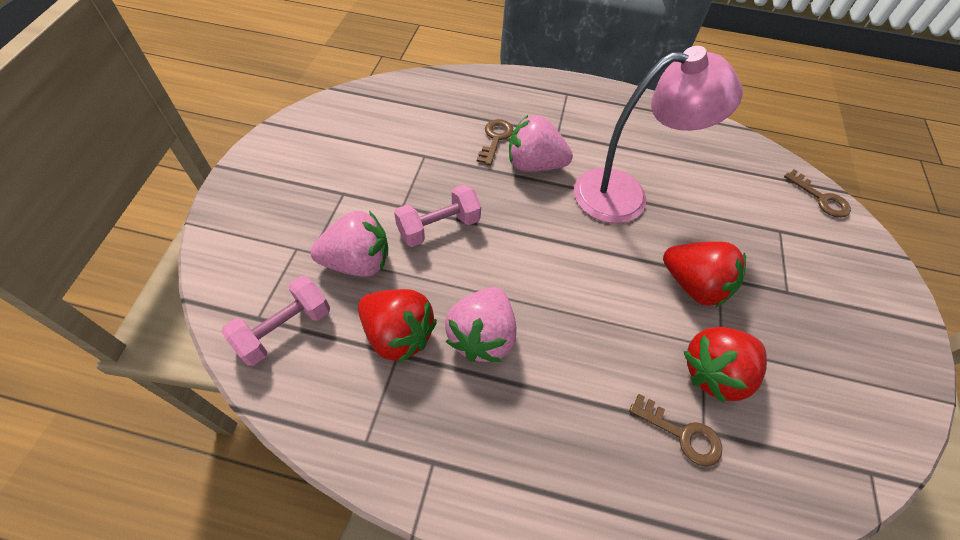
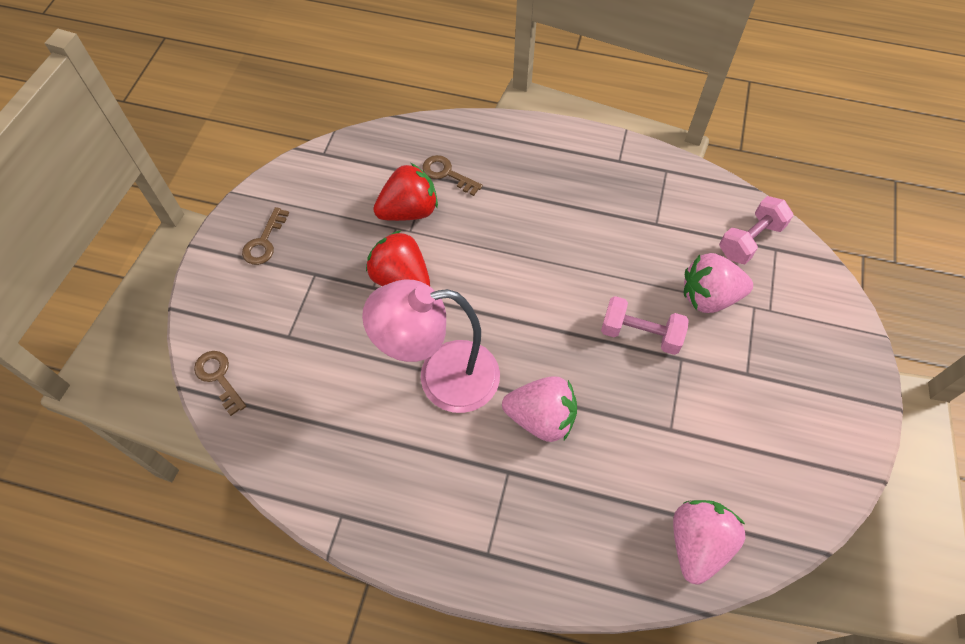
camera: 175 degrees left, 5 degrees up
(398, 335) = (659, 236): red strawberry -> none
(438, 227) = (640, 334): pink dumbbell -> pink dumbbell turned 45 degrees clockwise
(482, 336) = (591, 236): pink strawberry -> pink strawberry (697, 543)
(495, 139) = (588, 459): brown key -> brown key (264, 242)

